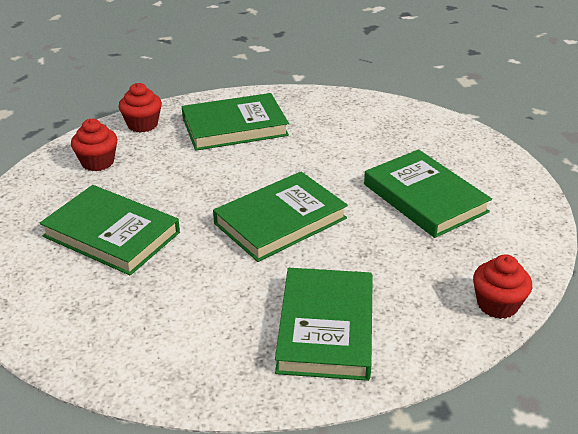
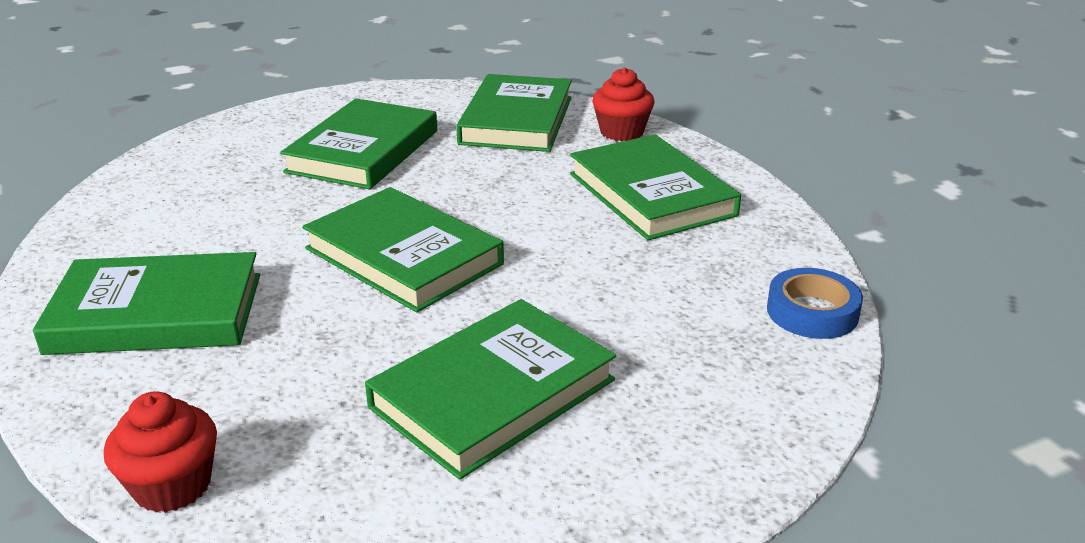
camera: 80 degrees right, 5 degrees down
(97, 162) = (516, 120): red cupcake -> green book
(368, 104) = (812, 312): none -> blue tape

